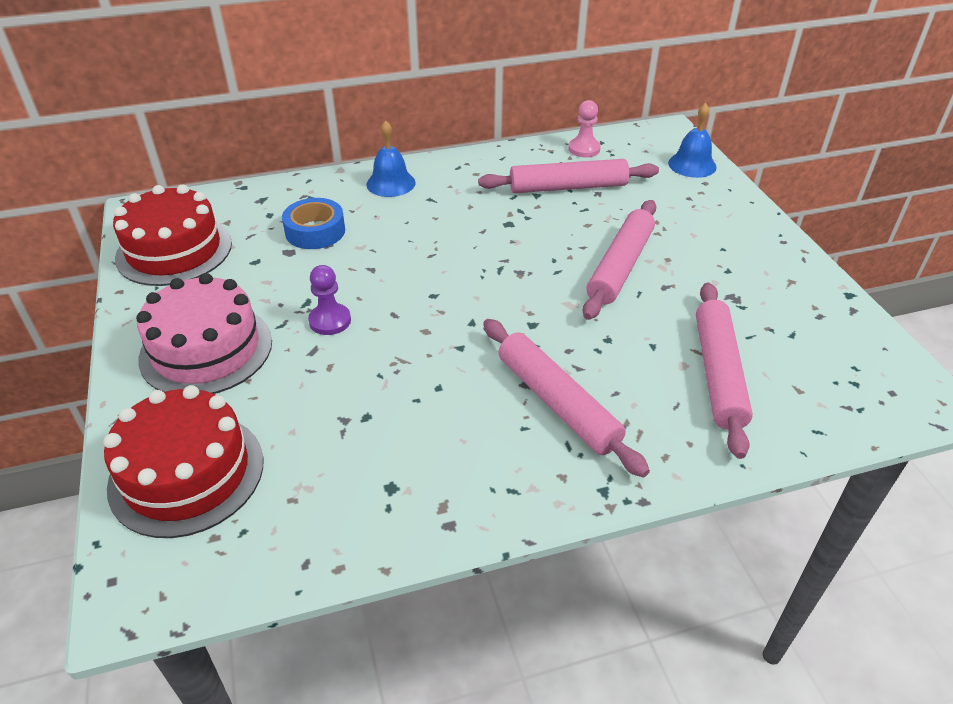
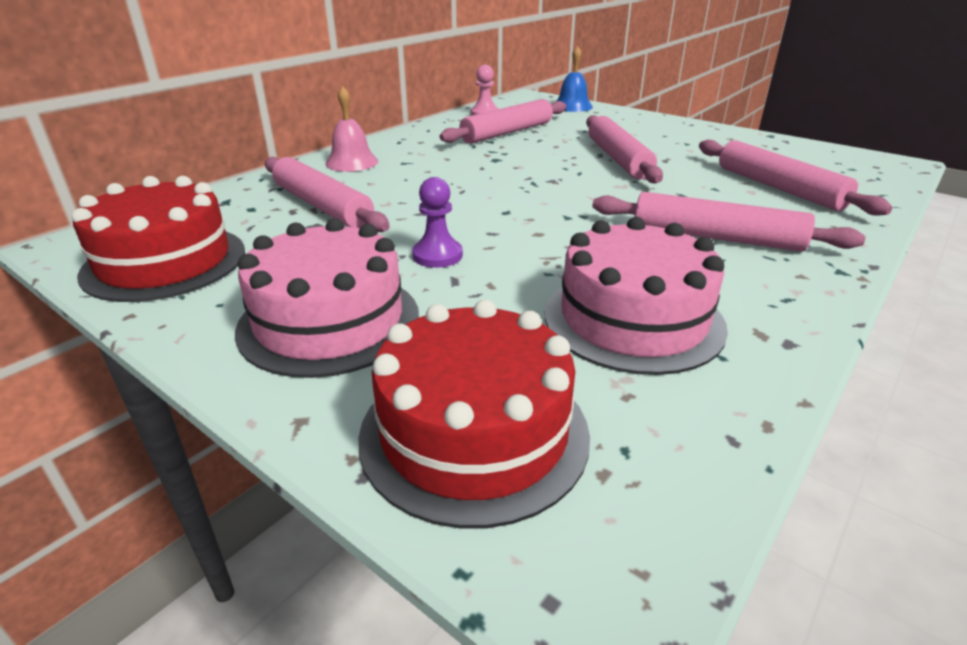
camera: 35 degrees left, 10 degrees down
(315, 231) = (322, 206): blue tape -> pink rolling pin
(377, 446) = (633, 319): none -> pink cake
(391, 183) = (352, 162): blue bell -> pink bell

